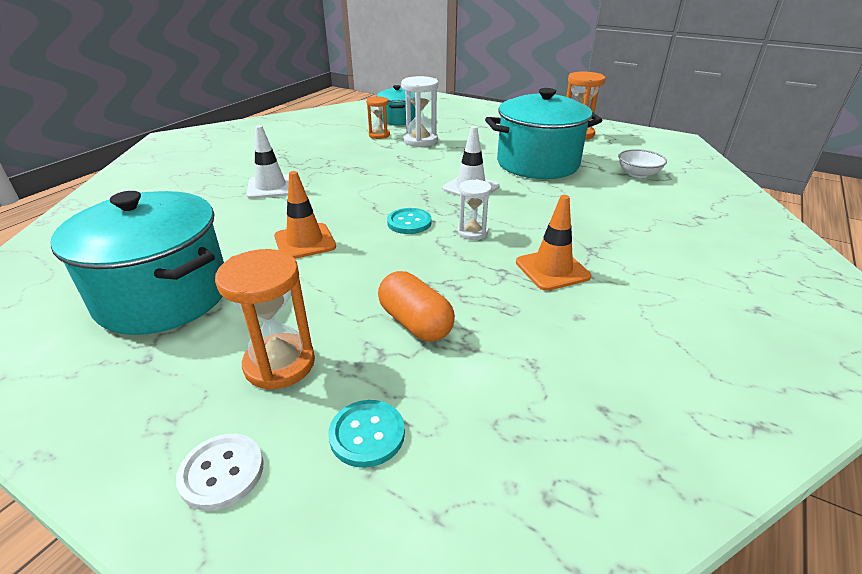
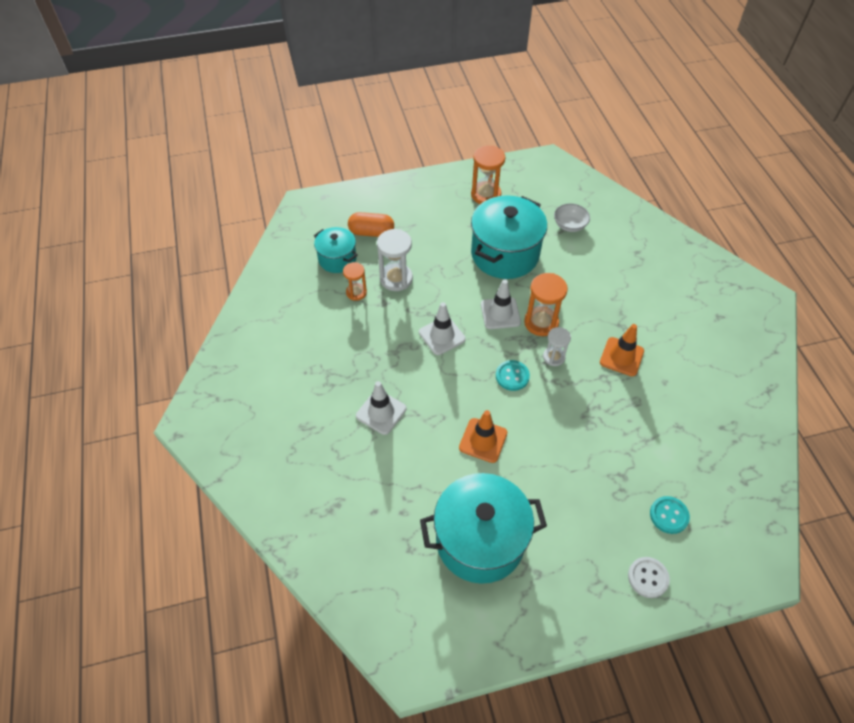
camera: 45 degrees left, 20 degrees up
(279, 364) = (594, 519): orange hourglass -> orange hourglass (541, 322)
(396, 176) = (442, 336): none -> white traffic cone
(415, 323) = (611, 446): orange capsule -> orange capsule (371, 232)

